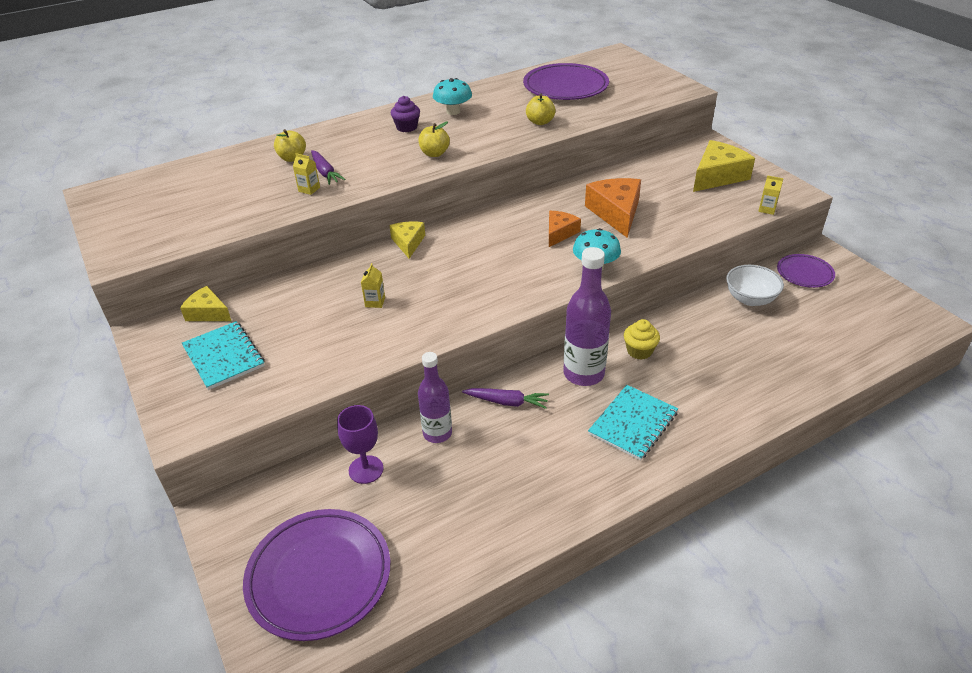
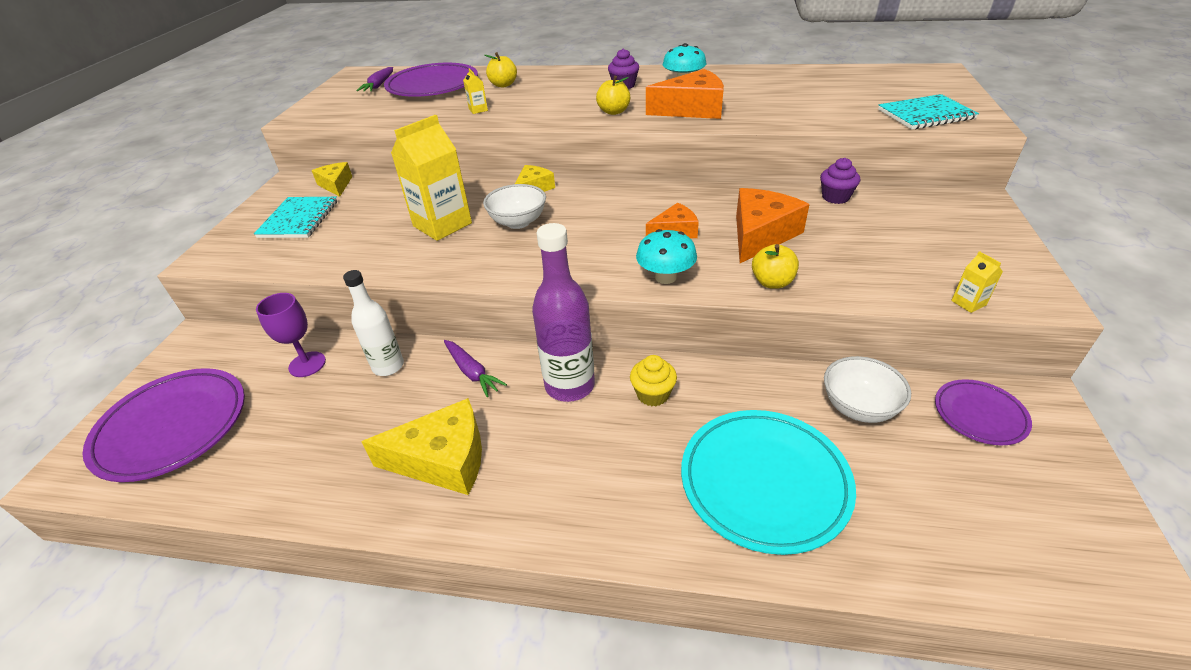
camera: 40 degrees right, 0 degrees up
(325, 172) = (508, 101): purple carrot -> purple carrot (379, 85)
(375, 302) = (442, 225): yellow carton -> yellow carton, size x2.42
(436, 273) = (518, 222): none -> white bowl
(437, 433) = (388, 366): purple bottle -> white bottle
(492, 133) = (692, 109): none -> orange cheese
(540, 122) = (754, 112): yellow apple -> yellow apple (772, 282)
(565, 87) = (830, 88): purple plate -> purple plate (433, 86)
(628, 169) = (835, 197): none -> purple cupcake
(633, 423) = (550, 464): turquoise notebook -> turquoise notebook (925, 114)
(717, 176) = (944, 241): yellow cheese -> yellow cheese (443, 460)
(750, 364) = (764, 482): none -> turquoise plate

